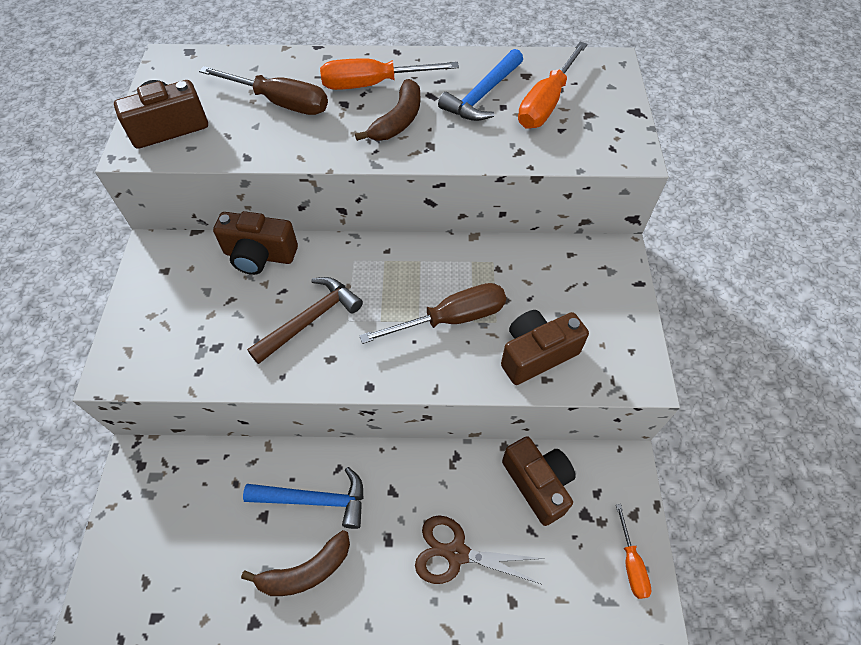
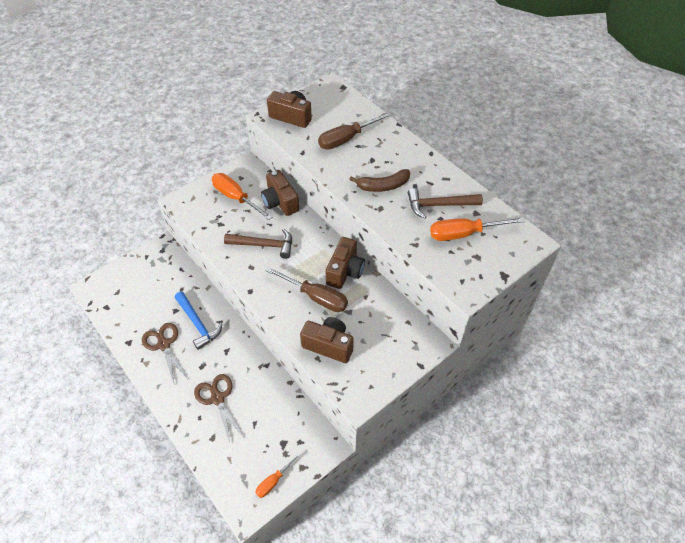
camera: 50 degrees right, 5 degrees down
(280, 103) = (347, 139): brown screwdriver -> brown screwdriver turned 75 degrees clockwise
(306, 571) = (163, 344): brown banana -> brown scissors
(373, 84) = (397, 161): orange screwdriver -> orange screwdriver (236, 198)
(482, 95) = (439, 205): blue hammer -> brown hammer
(538, 484) = (282, 411): brown camera -> brown camera (345, 271)

